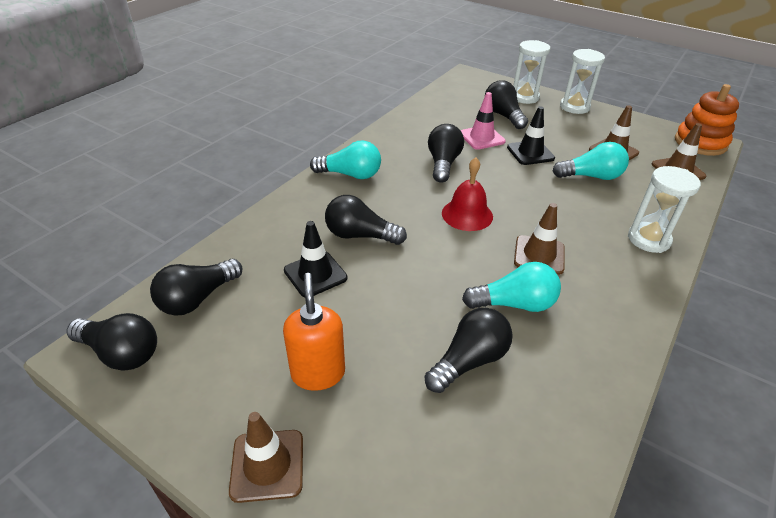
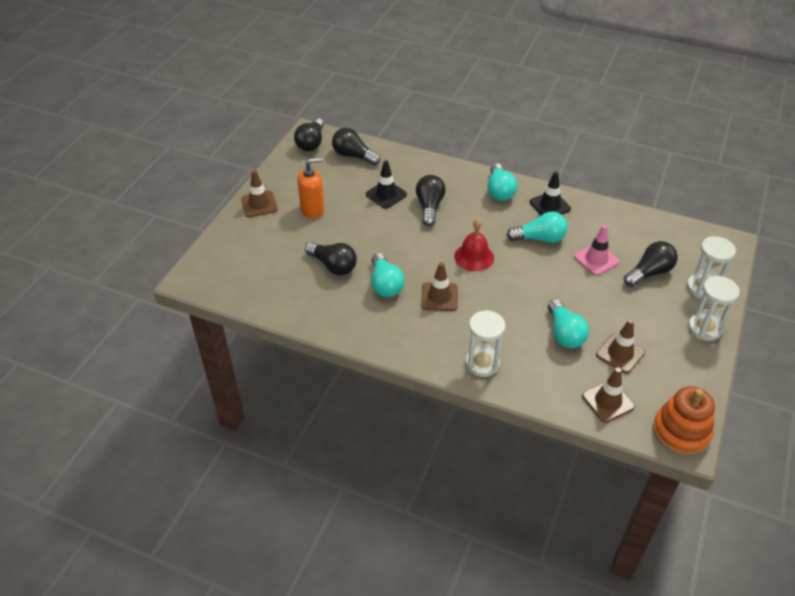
camera: 80 degrees right, 5 degrees up
(443, 163) = (539, 238): black light bulb -> turquoise light bulb
(530, 153) = (585, 292): black traffic cone -> black traffic cone (550, 205)

